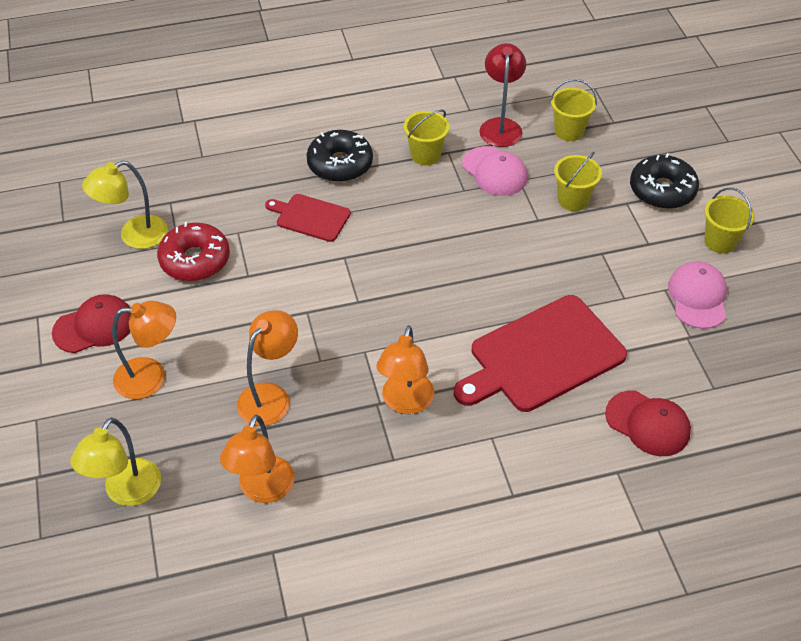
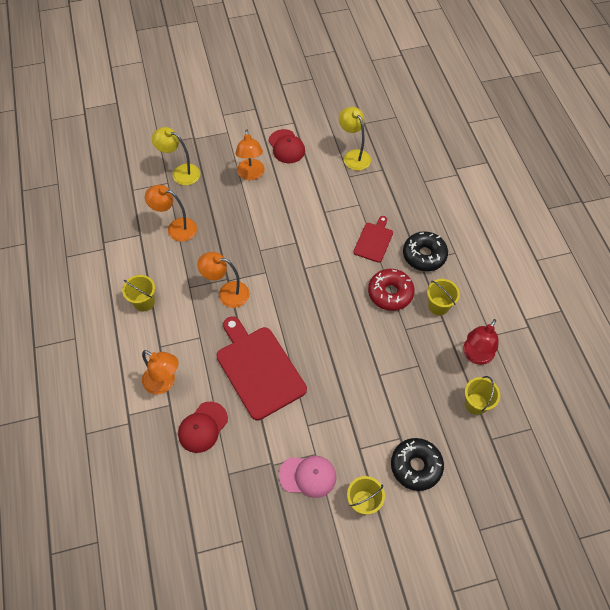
camera: 90 degrees right, 10 degrees up
(195, 260) = (336, 185): red donut -> red donut (390, 293)
(270, 396) = (236, 228): orange lamp -> orange lamp (164, 383)
(494, 172) = (425, 349): pink cap -> none
(500, 126) = (475, 356): red lamp -> red lamp turned 120 degrees clockwise
(573, 200) = (400, 400): yellow bucket -> yellow bucket (144, 302)

